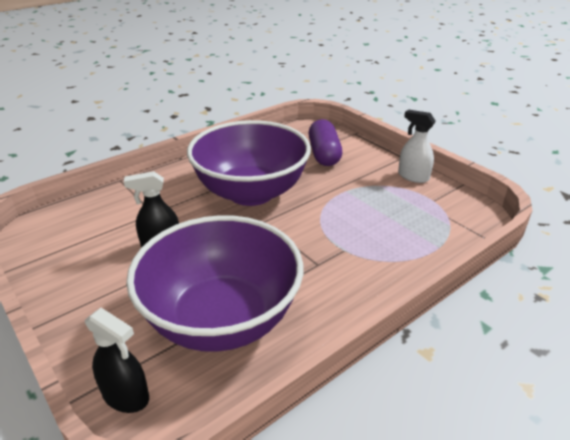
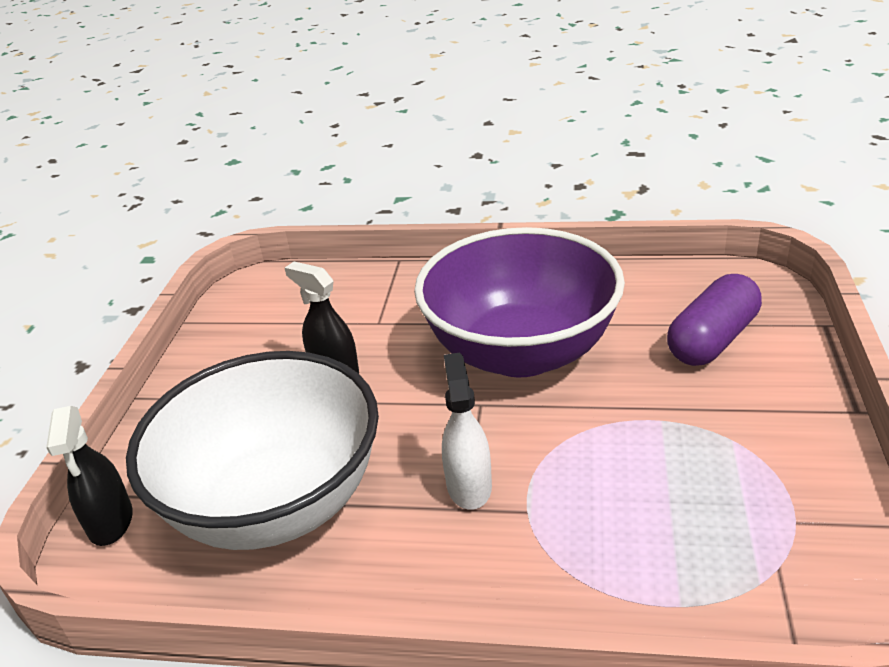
camera: 50 degrees right, 0 degrees up
(222, 319) = (276, 503): purple bowl -> white bowl
(413, 176) = (821, 457): white spray bottle -> white spray bottle (469, 486)

